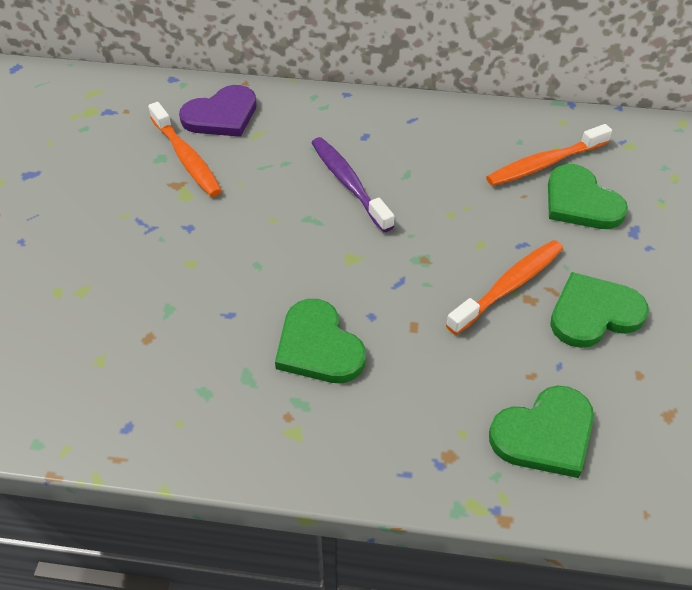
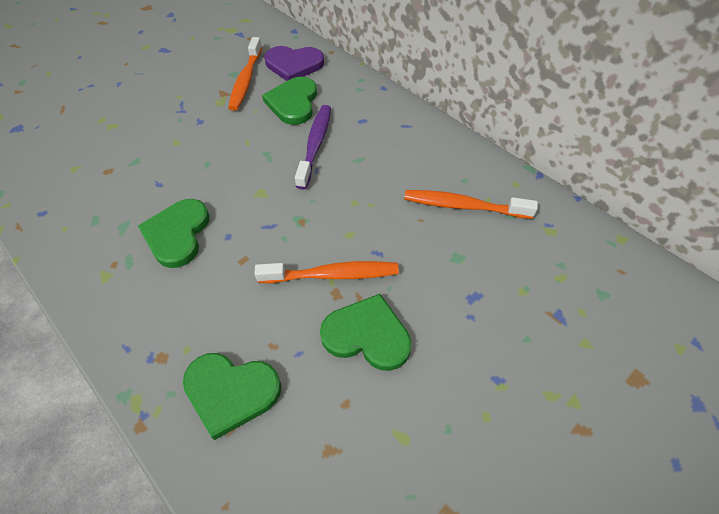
camera: 40 degrees right, 5 degrees up
(580, 202) = (457, 249): green heart -> green heart (293, 103)

